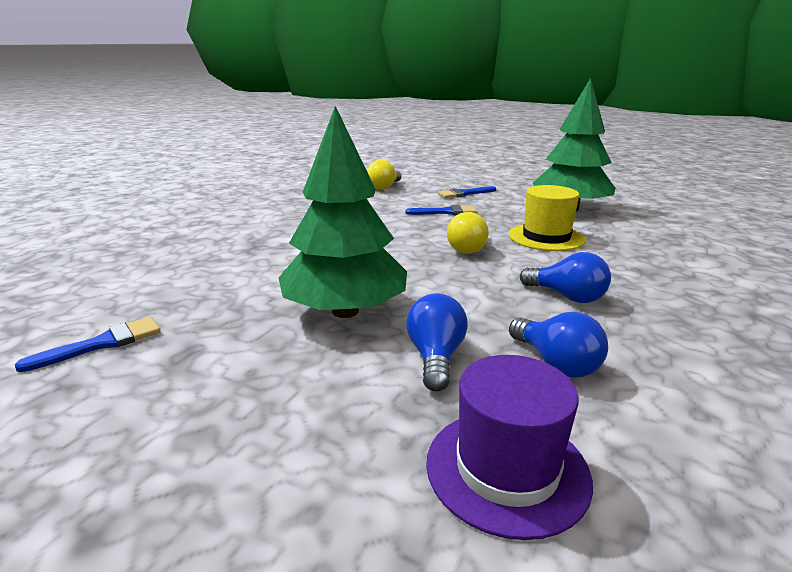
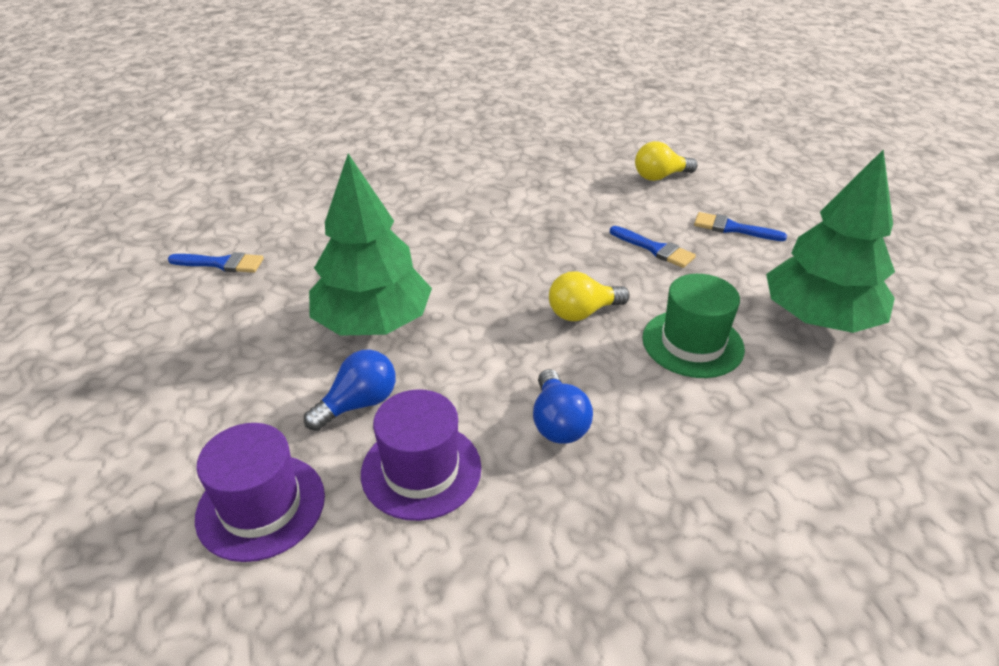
camera: 45 degrees right, 15 degrees up
(546, 237) = (692, 343): yellow hat -> green hat
(556, 363) = (421, 470): blue light bulb -> purple hat

